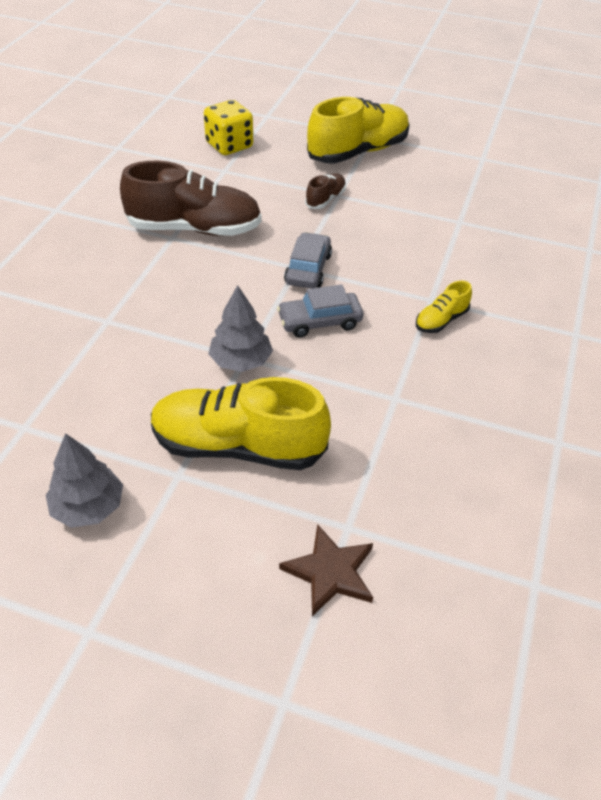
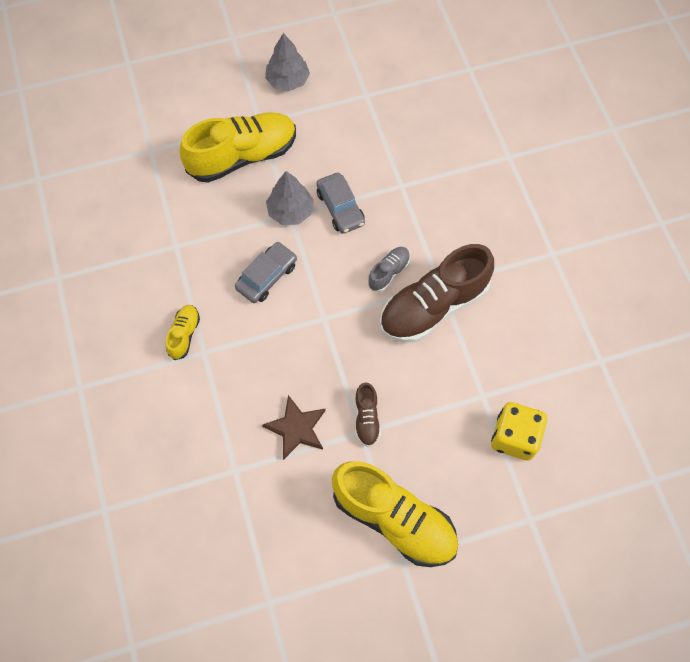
camera: 145 degrees right, 20 degrees up
(203, 267) = (389, 272): none -> grey shoe
(308, 269) = (314, 322): grey car -> grey car (340, 208)
(330, 572) = (144, 123): brown star -> brown star (296, 428)
(358, 152) = (394, 519): yellow shoe -> yellow shoe turned 75 degrees counterclockwise

